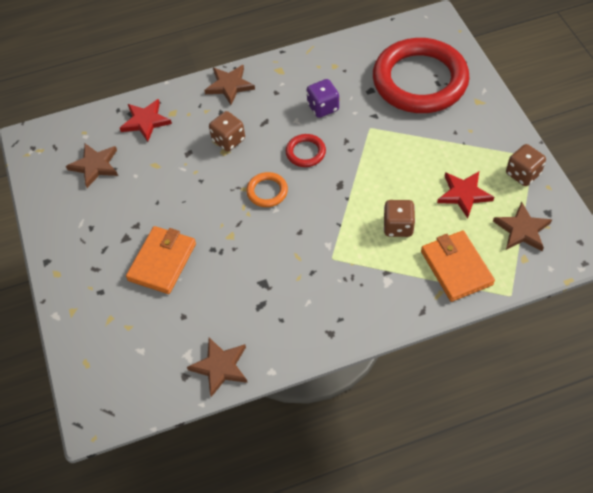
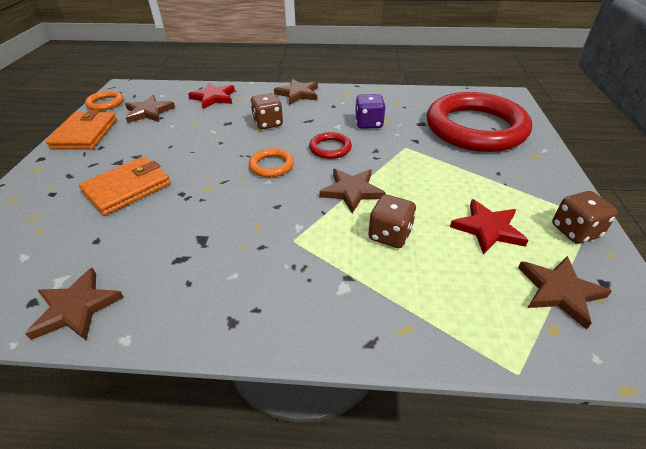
camera: 20 degrees right, 15 degrees down
(35, 169) = (105, 103): none -> orange ring
(349, 195) = (352, 191): none -> brown star
(456, 268) = (445, 305): orange wallet -> orange wallet (85, 134)

